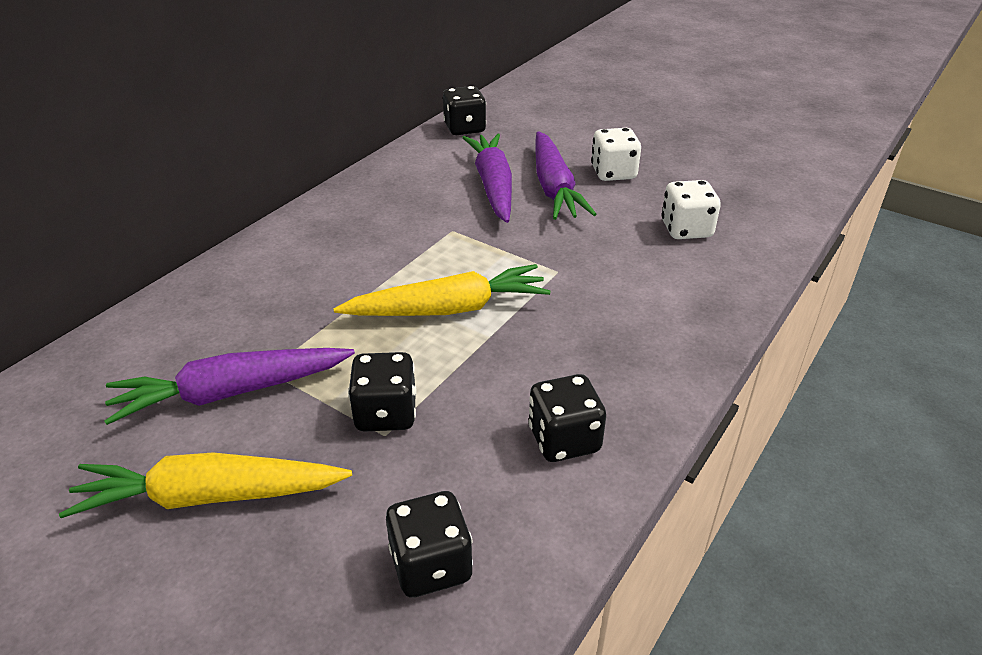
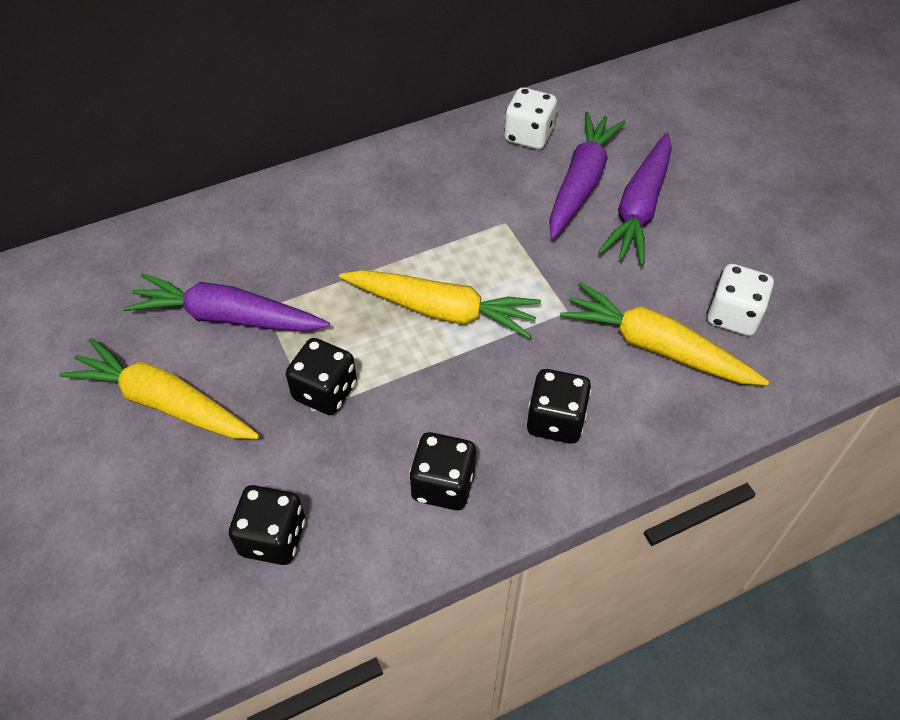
camera: 30 degrees right, 15 degrees up
(464, 128) = (606, 95): black dice -> black dice (555, 421)
(613, 173) = (715, 213): white dice -> white dice (528, 135)
(650, 269) = (656, 347): none -> yellow carrot

